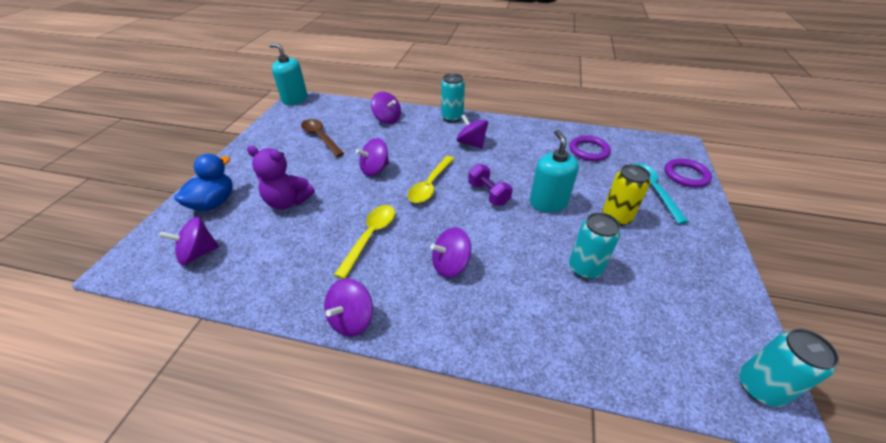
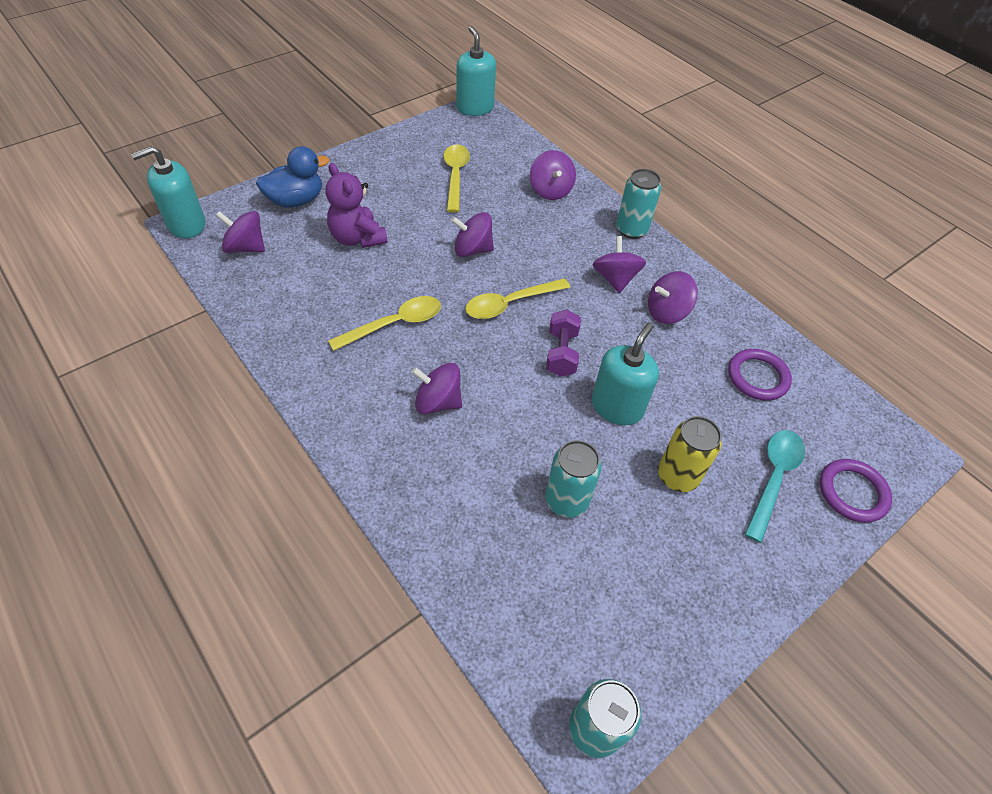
camera: 35 degrees right, 10 degrees up
(123, 266) = (186, 224): none -> turquoise soap dispenser
(320, 137) = (455, 176): brown spoon -> yellow spoon
(351, 319) = (306, 391): purple spinning top -> purple spinning top (666, 312)

